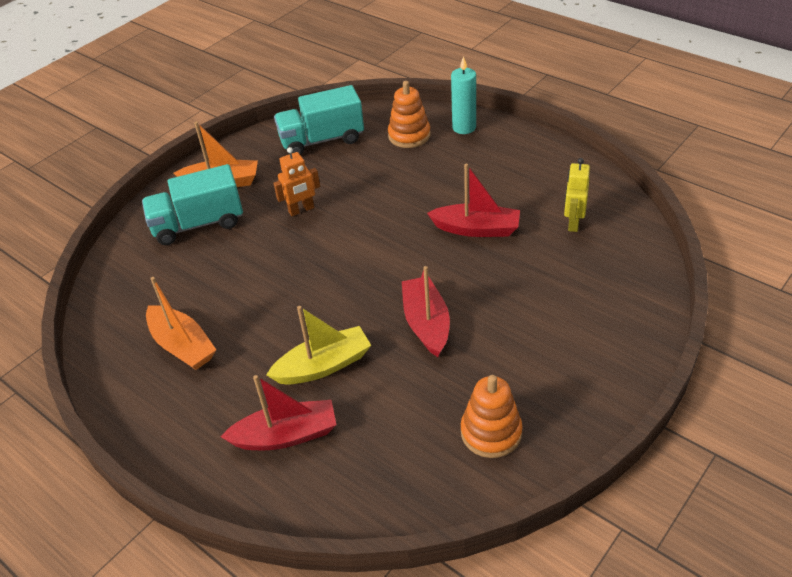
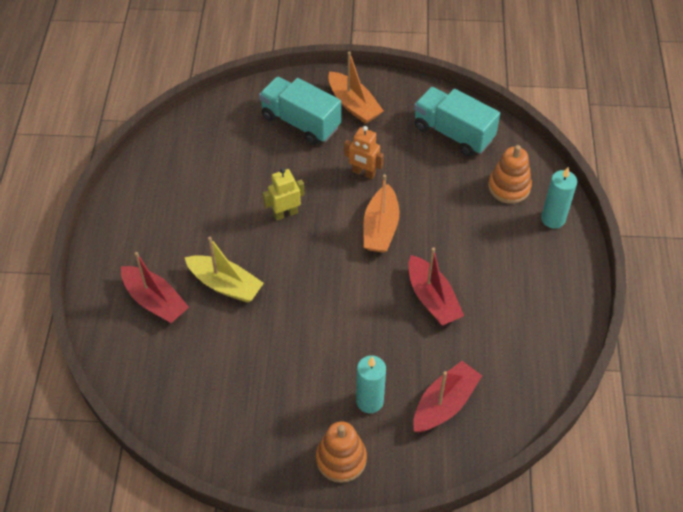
camera: 50 degrees right, 10 degrees up
(182, 345) = (187, 194): orange boat -> orange boat (380, 227)
(426, 323) = (307, 323): red boat -> red boat (444, 404)
(491, 432) = (235, 419): orange stacking toy -> orange stacking toy (341, 459)
(550, 319) = (369, 401): none -> turquoise candle
(573, 223) = (493, 362): yellow robot -> yellow robot (285, 214)

